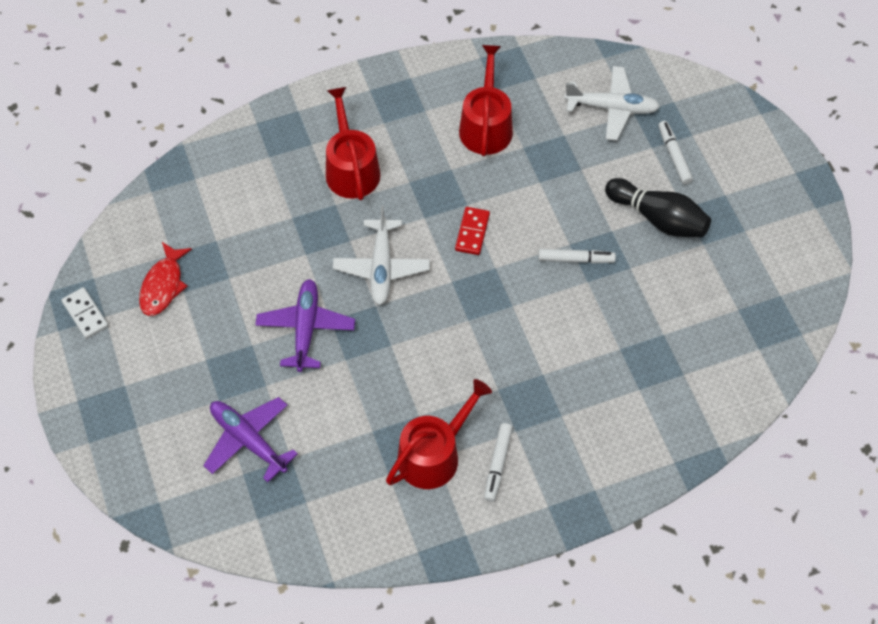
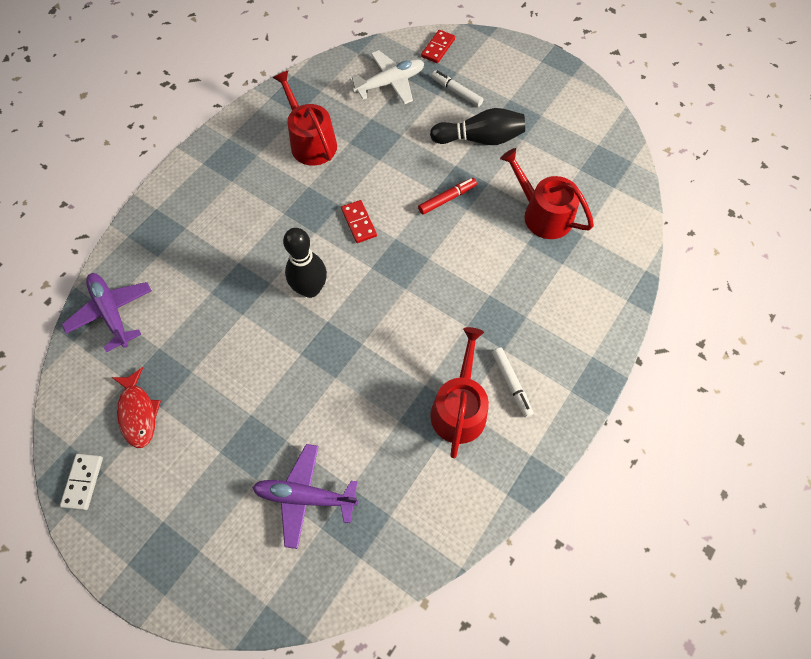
camera: 35 degrees left, 5 degrees up
(85, 314) = (83, 482): white domino -> white domino turned 75 degrees clockwise
(306, 328) = (285, 373): purple plane -> purple plane (111, 312)
(351, 168) = (231, 228): red watering can -> red watering can (542, 214)
(381, 267) = (310, 289): white plane -> black bowling pin
(575, 259) = (447, 199): white marker -> red marker
(693, 97) = (438, 48): none -> red domino

